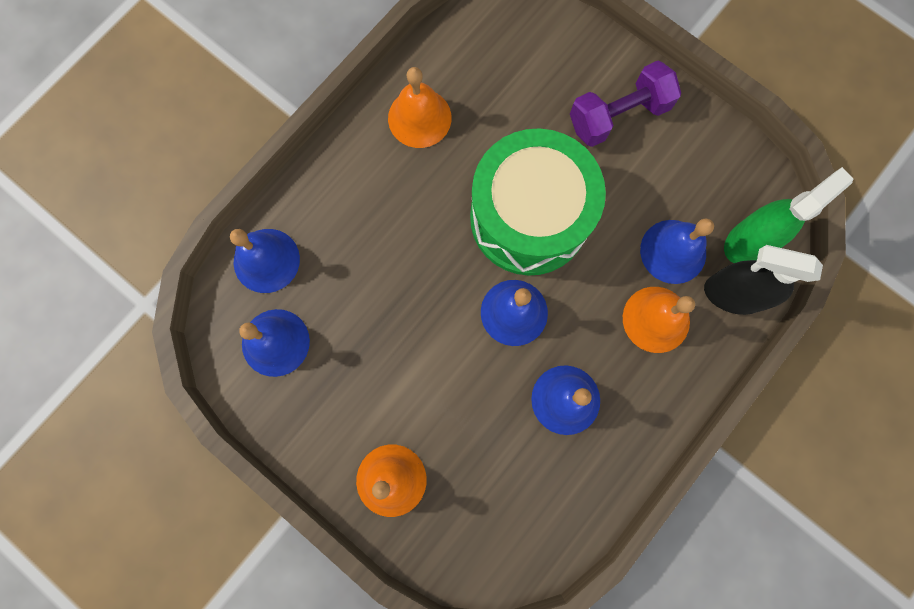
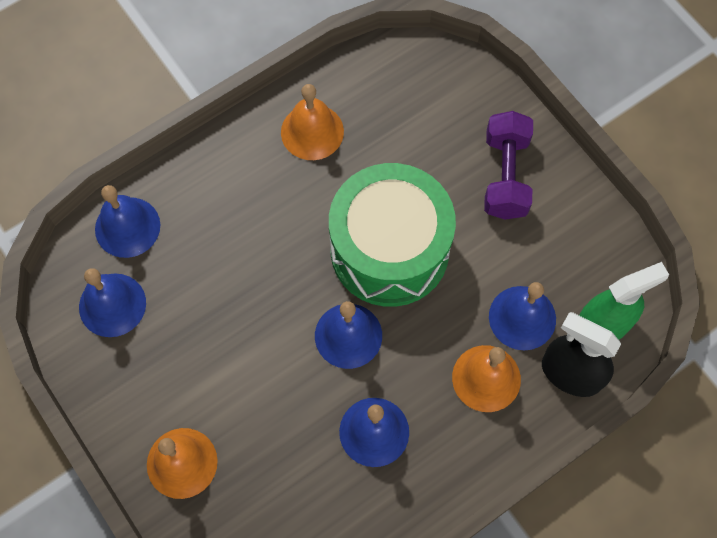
camera: 15 degrees right, 10 degrees down
(618, 115) = (505, 176): purple dumbbell -> purple dumbbell turned 75 degrees counterclockwise

